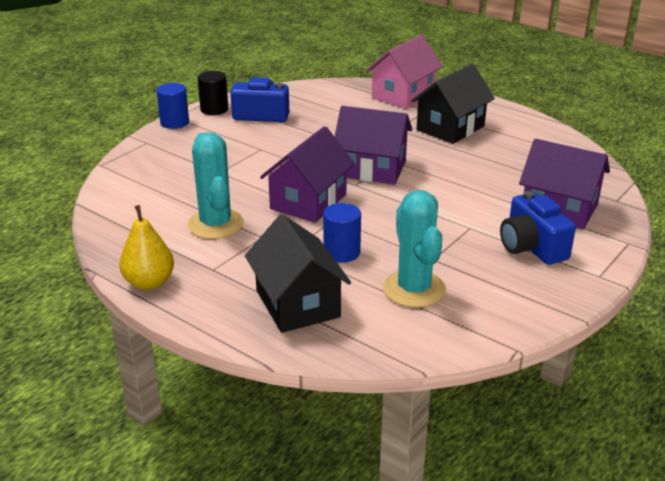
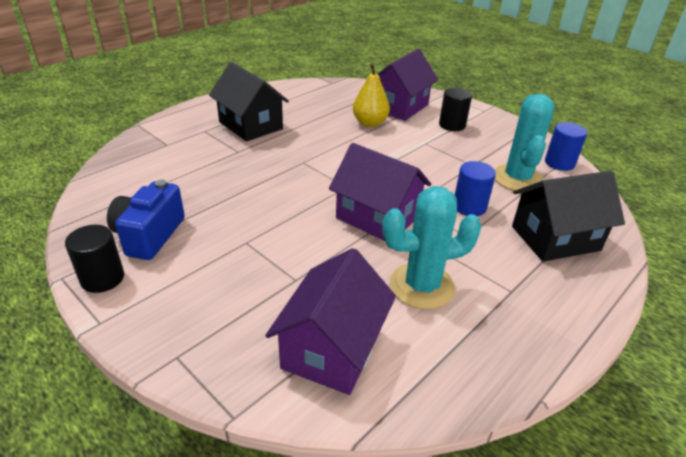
camera: 85 degrees left, 5 degrees up
(149, 282) = (549, 344): yellow pear -> yellow pear (370, 123)
(174, 122) = (122, 323): blue cylinder -> blue cylinder (559, 163)
(372, 169) = (318, 174): purple house -> purple house (332, 348)
(403, 95) = (162, 138): pink house -> none
(414, 289) = (517, 178): turquoise cactus -> turquoise cactus turned 75 degrees counterclockwise
(531, 247) = (452, 125): blue camera -> black cylinder

